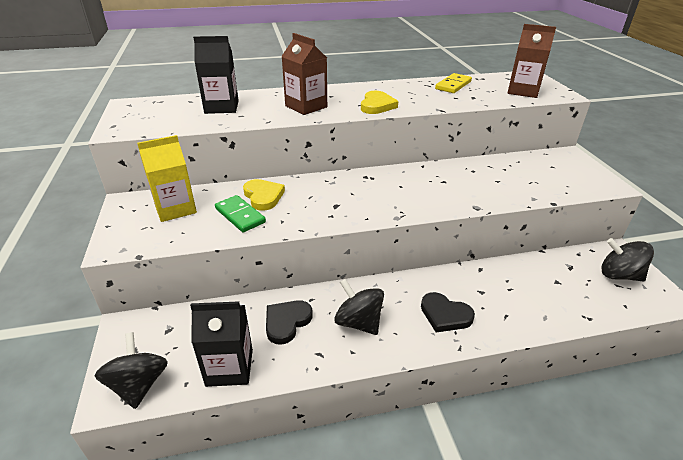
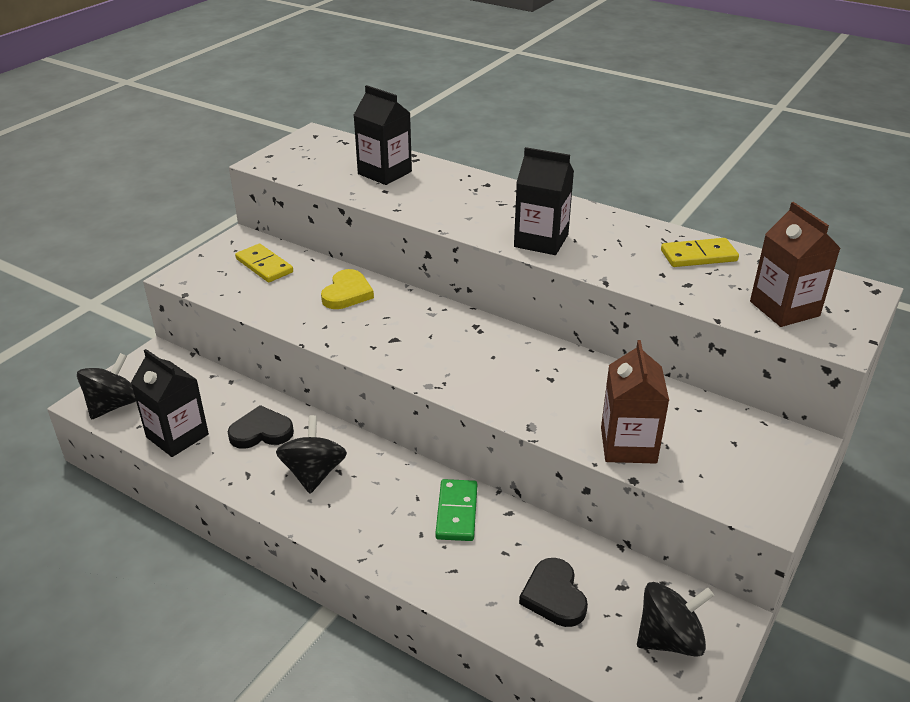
camera: 45 degrees right, 0 degrees up
(175, 208) = (264, 266): yellow carton -> yellow domino
(240, 215) = (301, 301): green domino -> green domino (457, 512)
(306, 106) = (463, 208): brown carton -> brown carton (628, 445)
(377, 105) = (541, 241): yellow heart -> black carton
(445, 315) = (396, 524): black heart -> black heart (554, 596)
(619, 275) = (669, 639): black spinning top -> black spinning top turned 90 degrees clockwise

